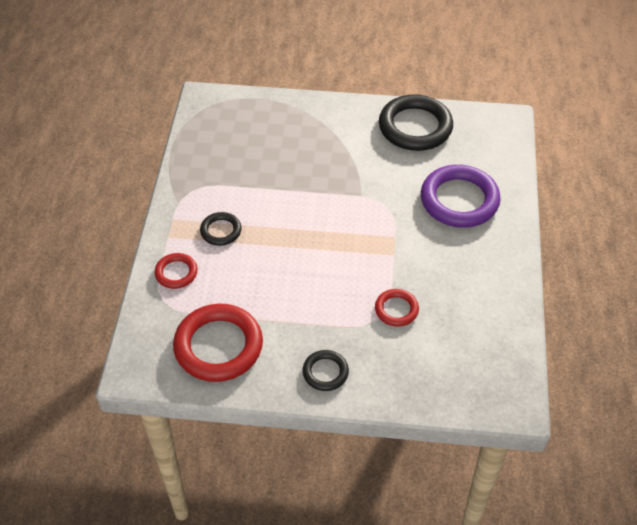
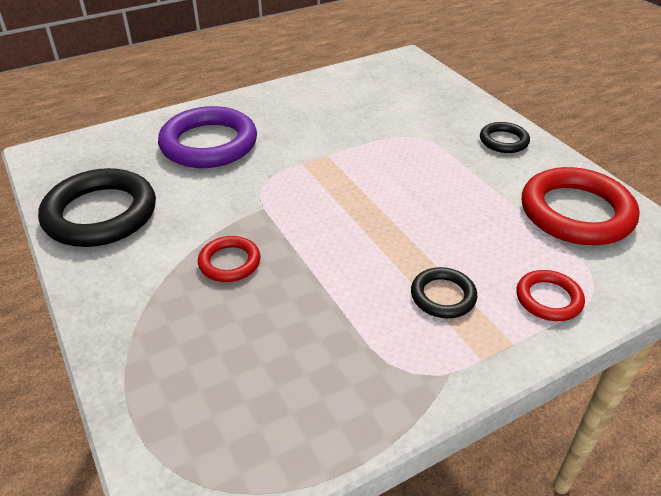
camera: 125 degrees left, 10 degrees down
(396, 309) = (390, 131): red ring -> red ring (229, 262)

